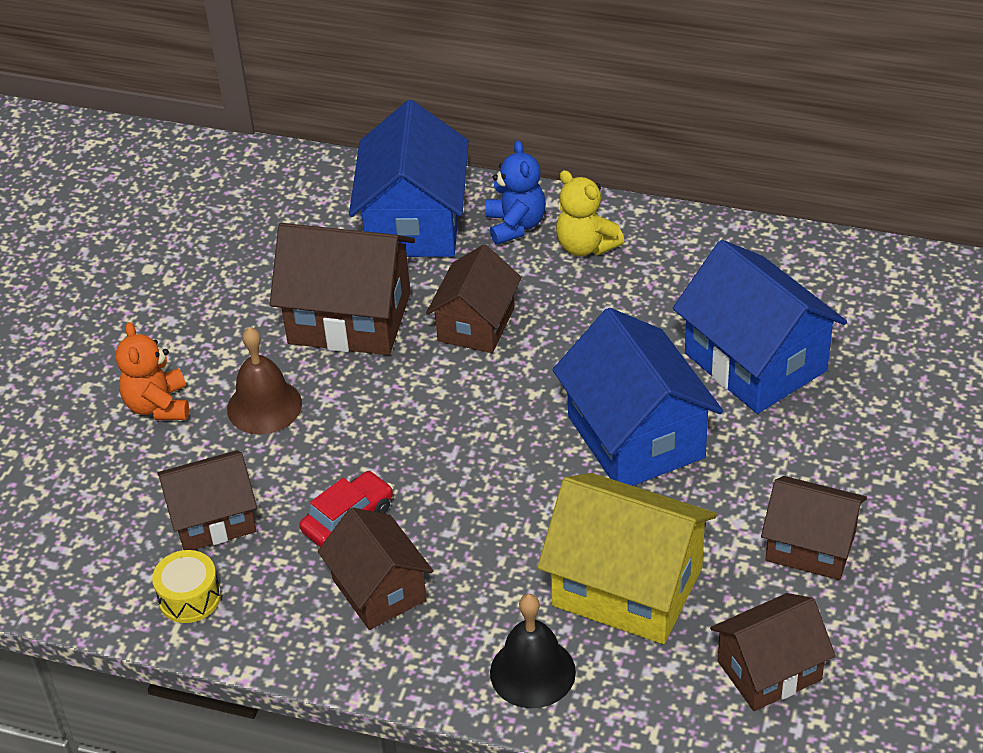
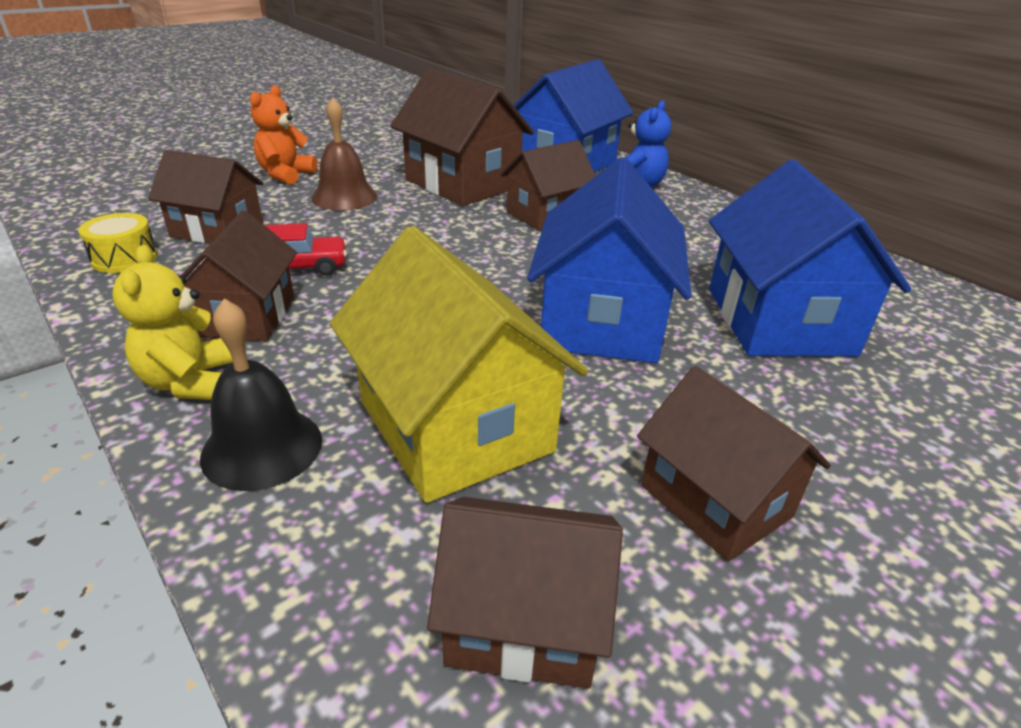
camera: 30 degrees right, 10 degrees down
(585, 246) = (682, 209): yellow teddy bear -> yellow teddy bear (190, 382)

